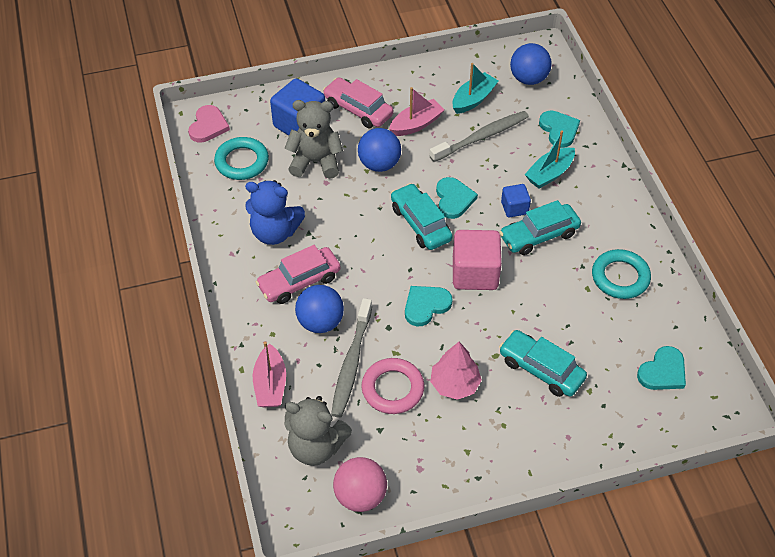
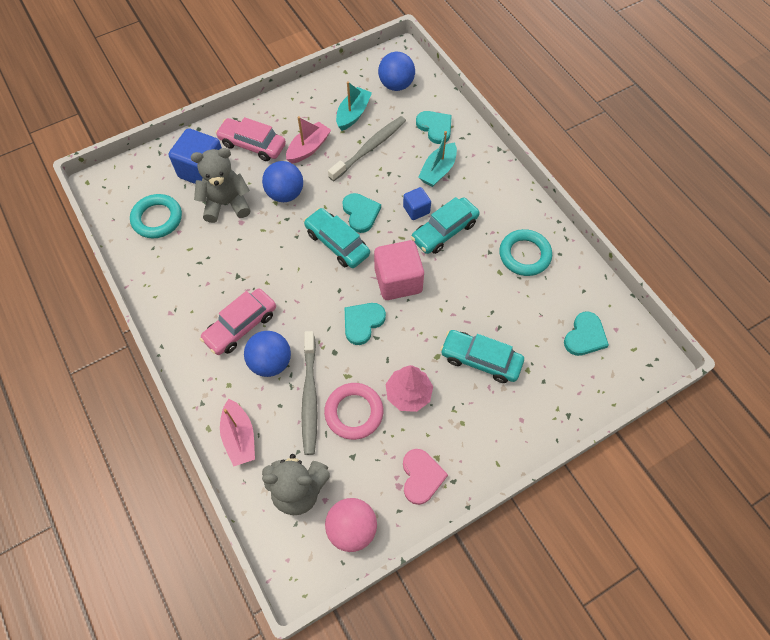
camera: 15 degrees left, 10 degrees up
(208, 126) = (116, 190): pink heart -> pink heart (421, 477)
(275, 232) = (205, 282): blue teddy bear -> none

